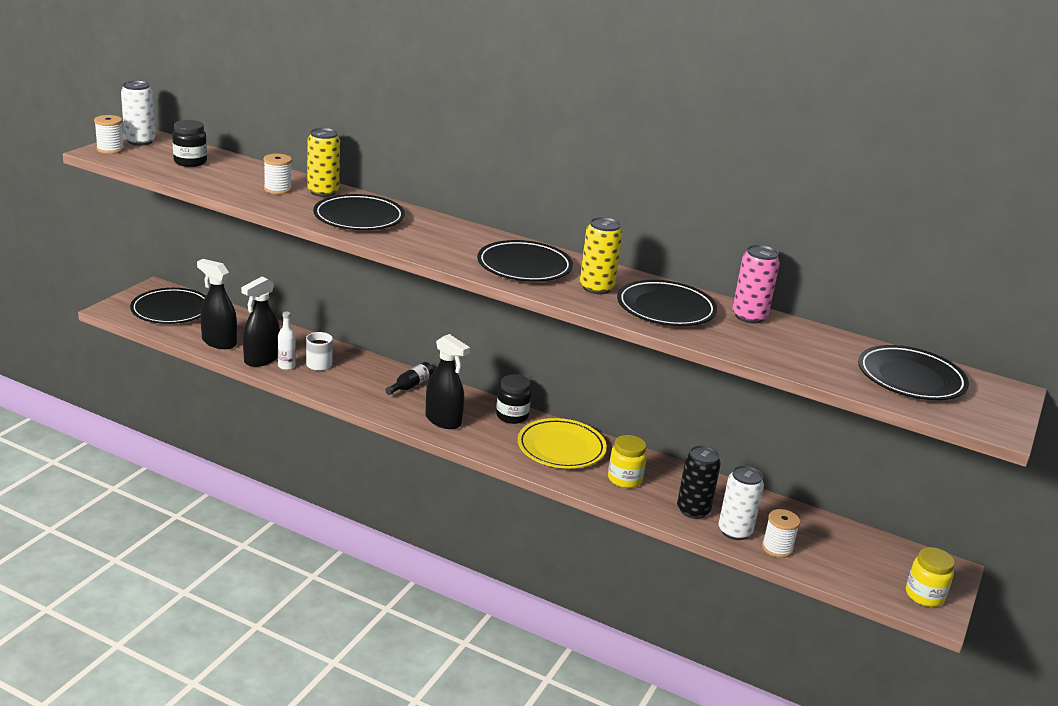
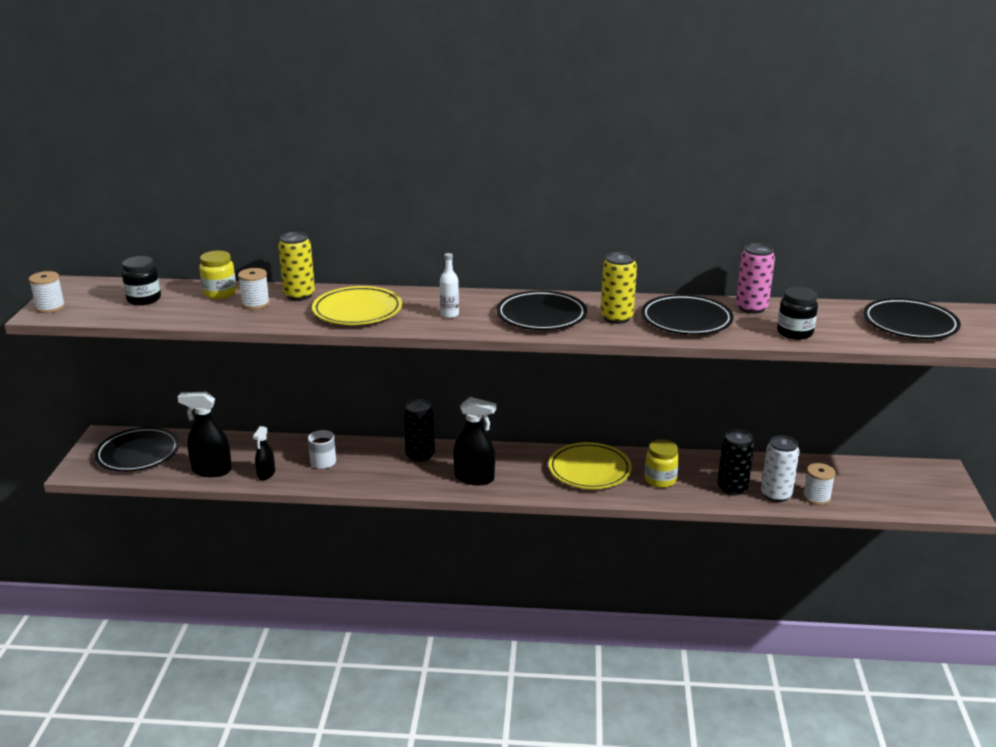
camera: 20 degrees left, 0 degrees up
(140, 141) = (71, 291): white can -> none
(261, 359) = (266, 474): black spray bottle -> black spray bottle, size x0.60
(286, 366) = (295, 473): white bottle -> white bottle (449, 315)
(359, 218) = (357, 311): black plate -> yellow plate
(411, 385) = (420, 455): black bottle -> black can
(512, 416) = (527, 455): black jar -> black jar (794, 333)
(924, 595) = (943, 498): yellow jar -> yellow jar (220, 293)

